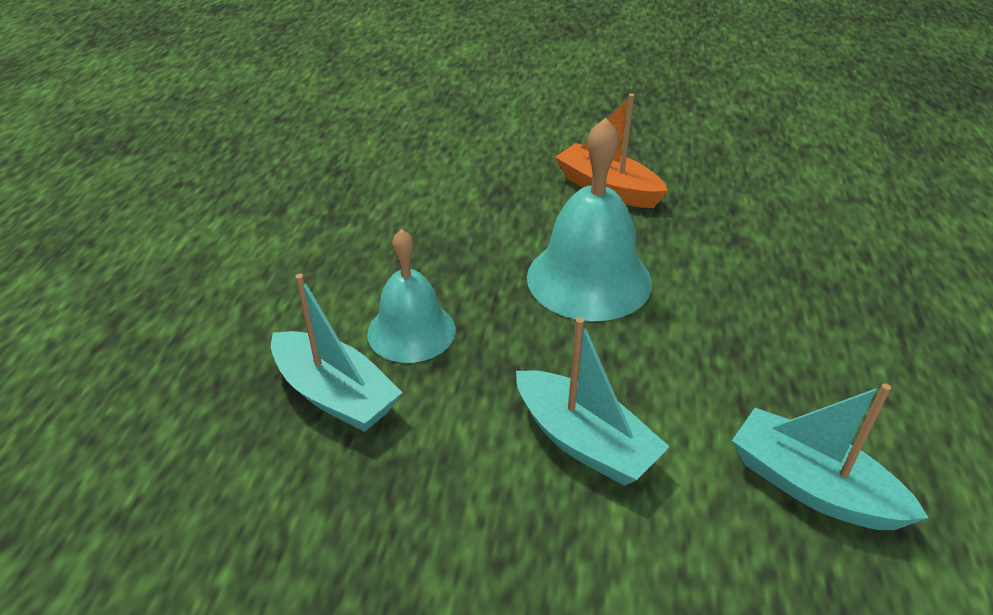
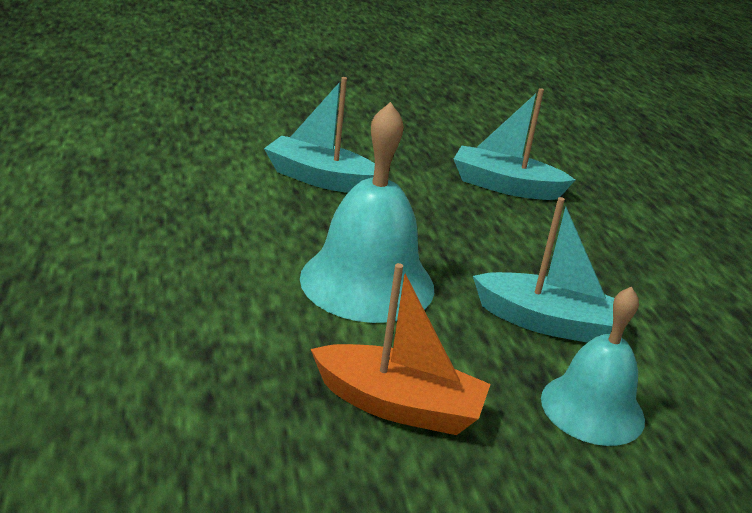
camera: 155 degrees right, 10 degrees down
(411, 331) = (492, 225): turquoise bell -> turquoise bell (592, 408)
(812, 486) = (159, 171): turquoise boat -> turquoise boat (548, 323)

